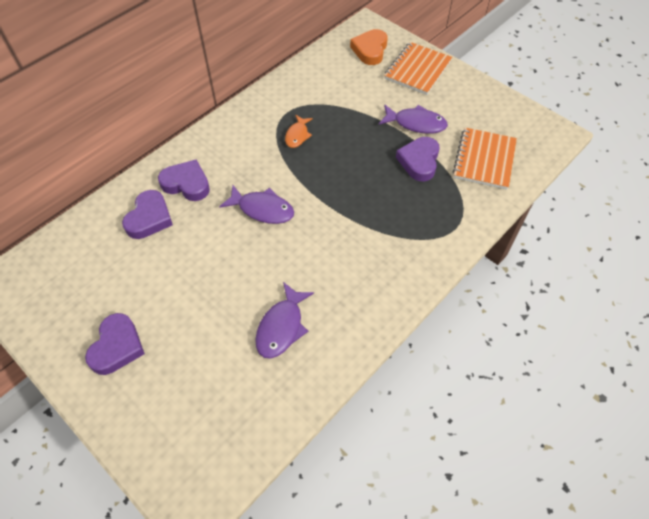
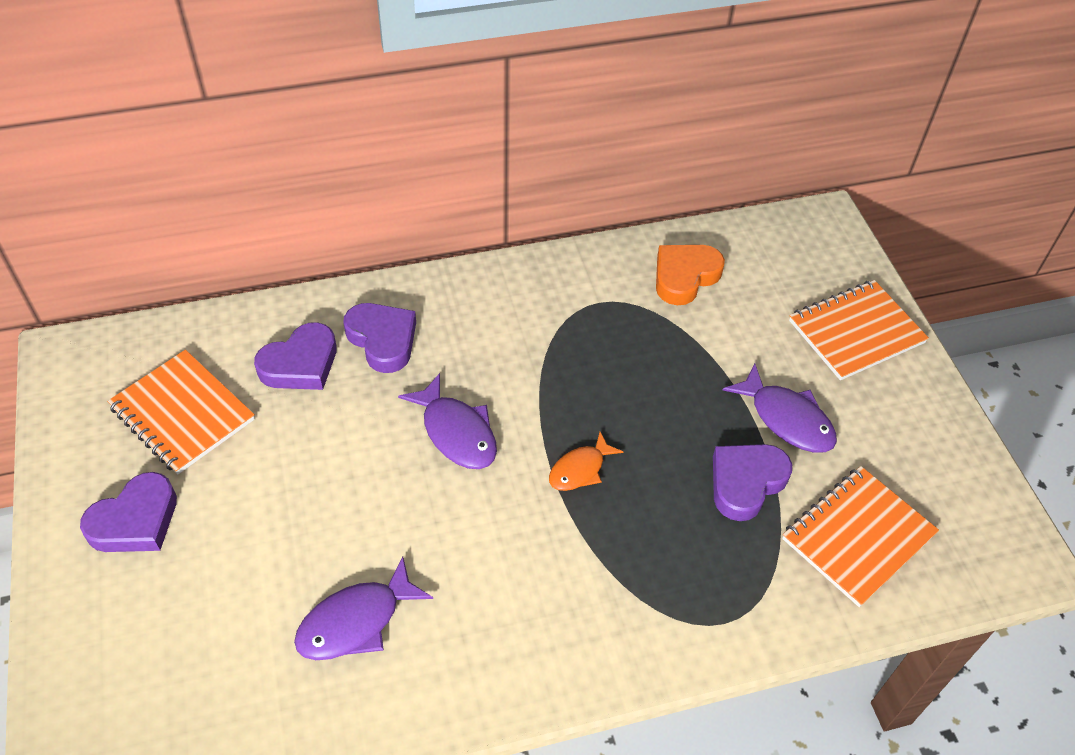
camera: 30 degrees right, 5 degrees down
(100, 278) = (182, 413): none -> orange notebook
(297, 135) = (588, 346): orange fish -> orange fish (580, 469)
(370, 50) = (800, 264): orange heart -> orange heart (684, 277)

